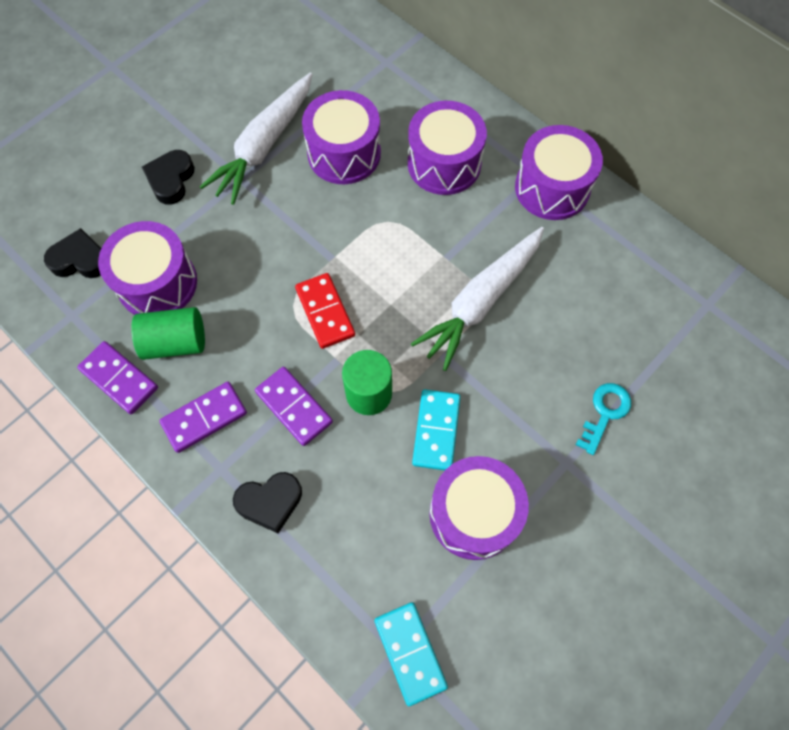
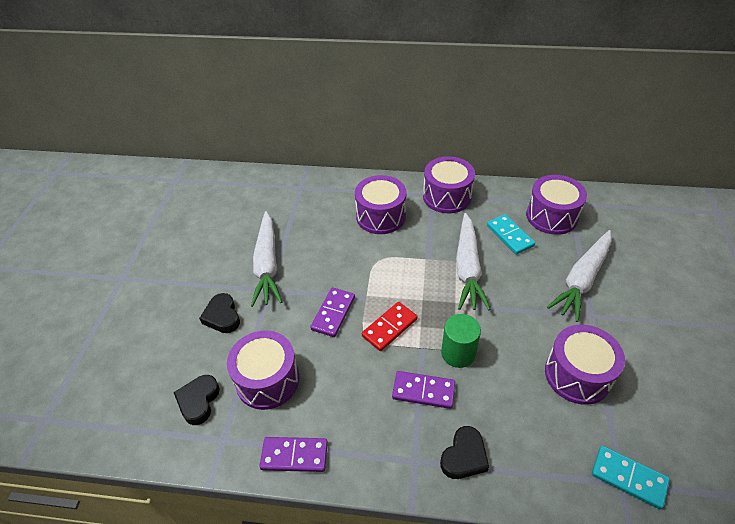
camera: 35 degrees left, 20 degrees down
(80, 260) = (198, 401): black heart -> black heart turned 45 degrees counterclockwise
(175, 342) = (312, 406): green cylinder -> none
(204, 418) = (374, 437): purple domino -> purple domino (333, 313)
(325, 312) = (389, 327): red domino -> red domino turned 75 degrees counterclockwise
(344, 153) = (320, 242): purple drum -> purple drum (551, 216)
(436, 431) = (513, 346): turquoise domino -> turquoise domino (509, 236)
(605, 412) = (582, 280): turquoise key -> white carrot

